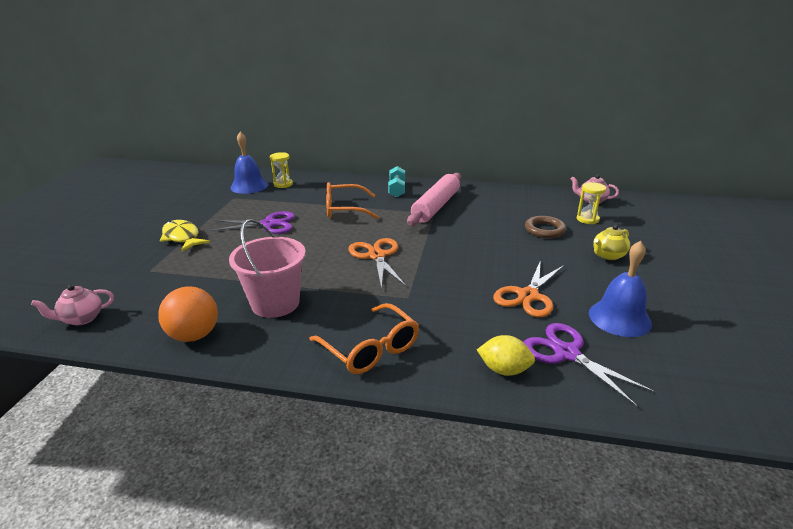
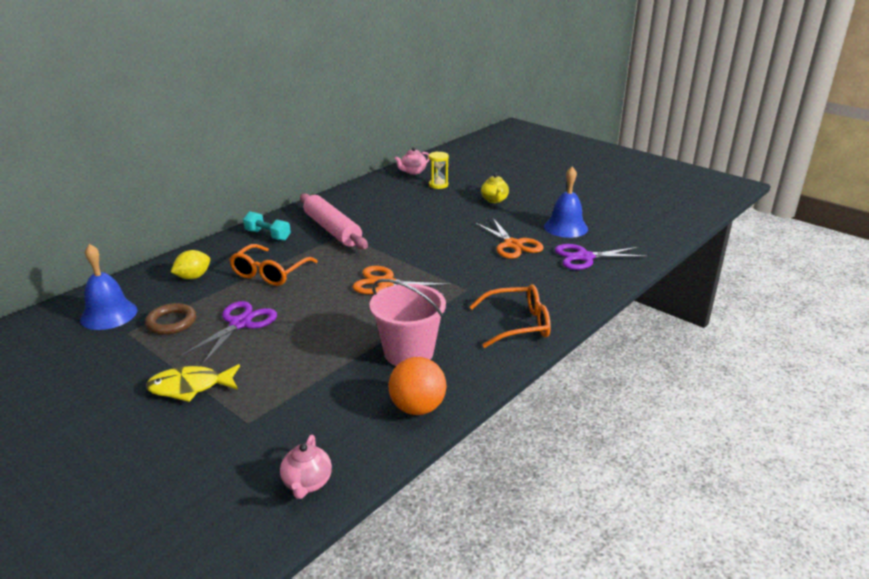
camera: 60 degrees left, 0 degrees up
(283, 184) = (144, 292): yellow hourglass -> none
(504, 370) = (583, 283): yellow lemon -> yellow lemon (193, 277)
(544, 230) = (433, 205): brown ring -> brown ring (171, 322)

